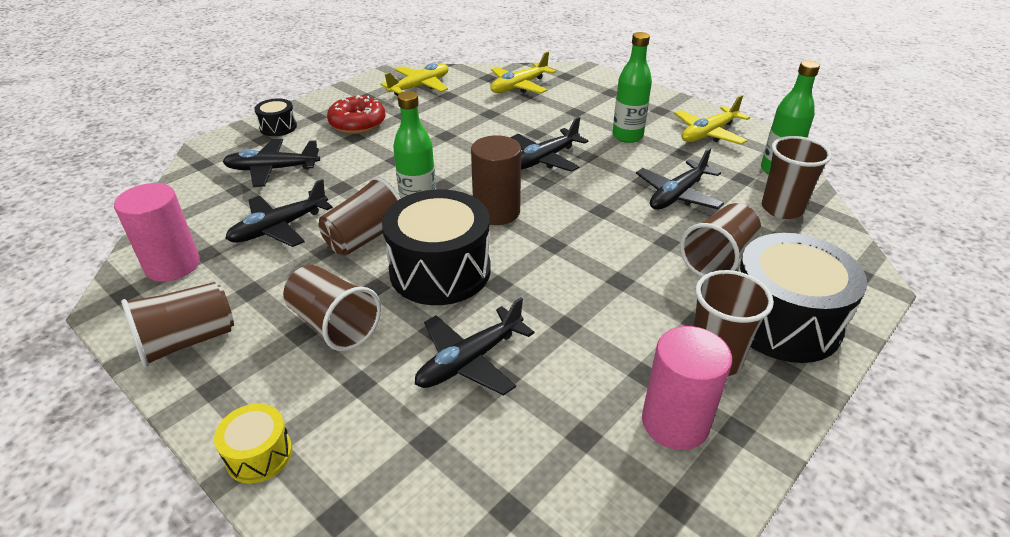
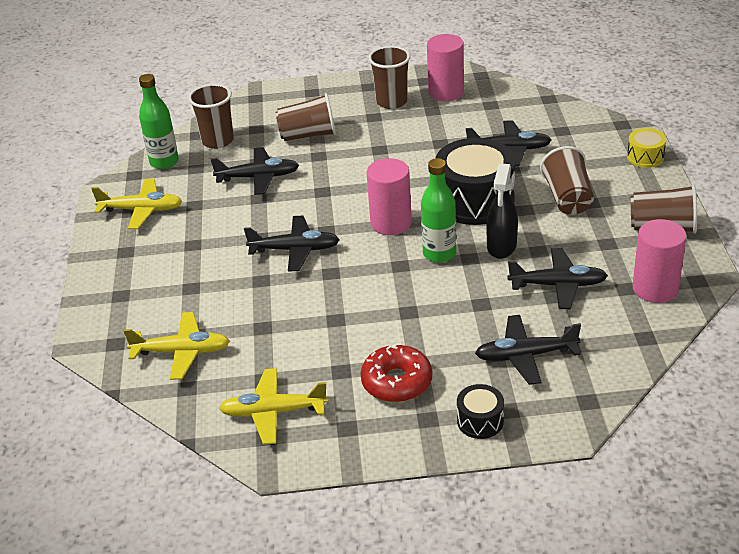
camera: 135 degrees left, 0 degrees up
(272, 169) = (525, 355): black plane -> black plane turned 135 degrees clockwise
(365, 238) = (501, 246): brown cup -> black spray bottle
(496, 212) = (391, 223): brown cylinder -> pink cylinder
(627, 136) = (200, 239): green bottle -> none
(783, 321) = (333, 99): black drum -> none

